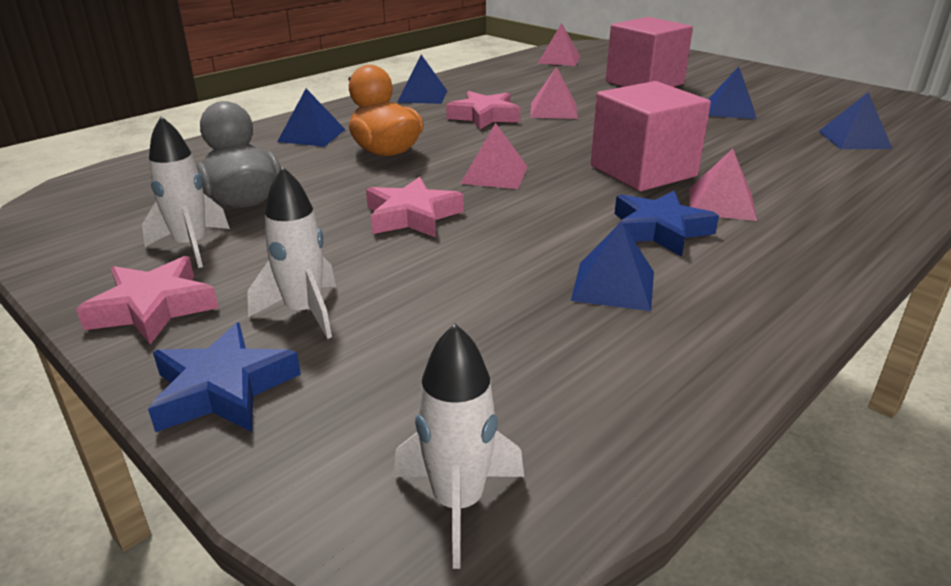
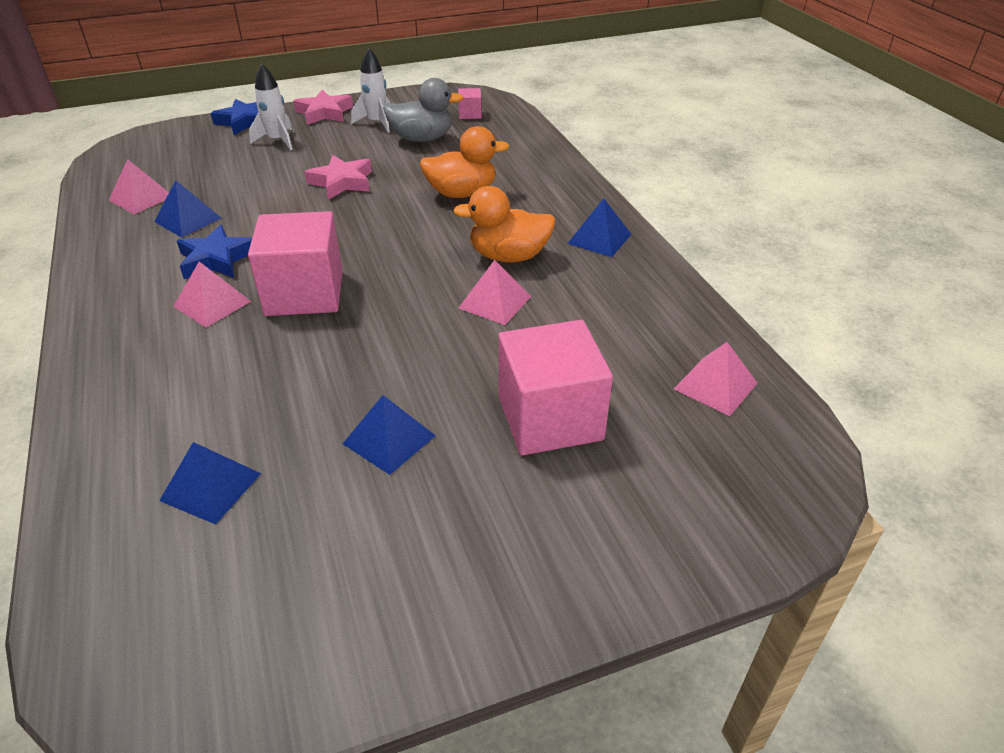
camera: 115 degrees right, 10 degrees up
(140, 190) = (470, 114): none -> pink cube
(311, 135) = (525, 172): blue pyramid -> none
(458, 503) = (128, 150): white rocket -> none
(484, 116) = (508, 256): pink star -> orange duck
(494, 175) = (371, 225): pink pyramid -> pink pyramid (141, 198)

